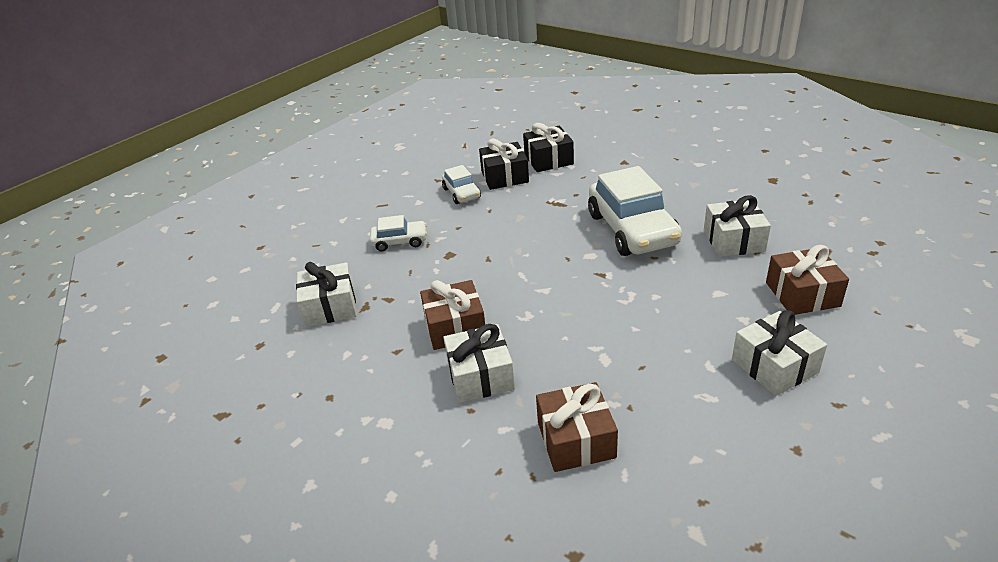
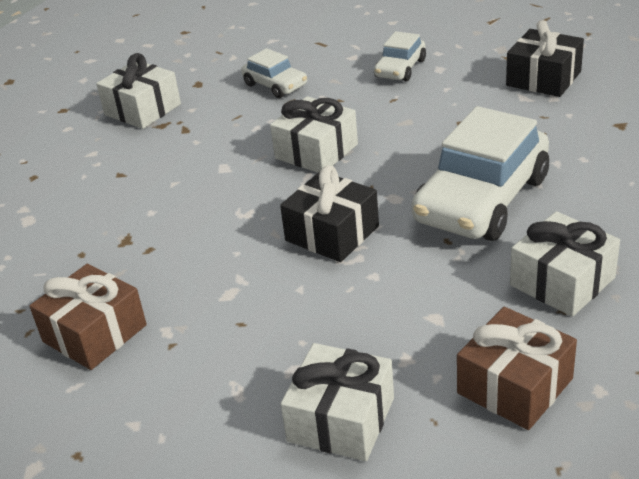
camera: 50 degrees right, 0 degrees up
(455, 327) = (183, 184): brown gift -> none
(480, 376) = (130, 235): white gift -> white gift (316, 151)
(504, 177) = (467, 73): black gift -> black gift (332, 233)

